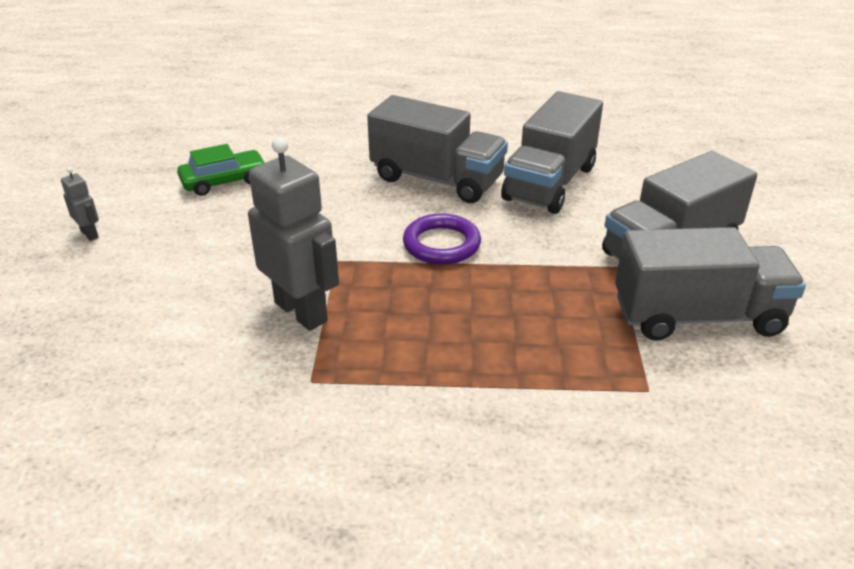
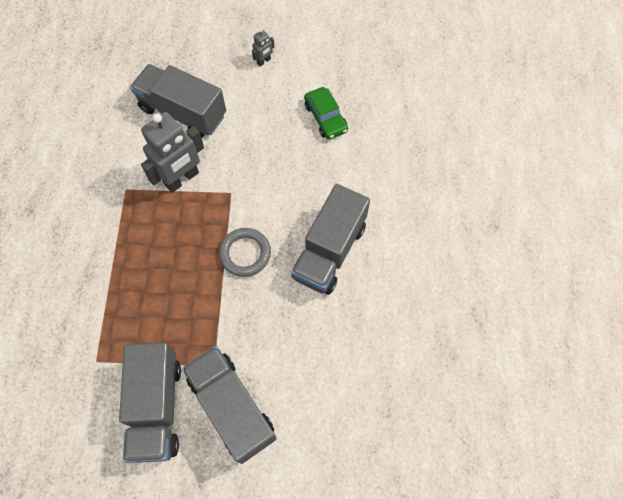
camera: 90 degrees right, 30 degrees up
(441, 244) = (245, 253): purple ring -> grey ring
(550, 183) = (324, 333): grey truck -> grey truck (183, 112)

